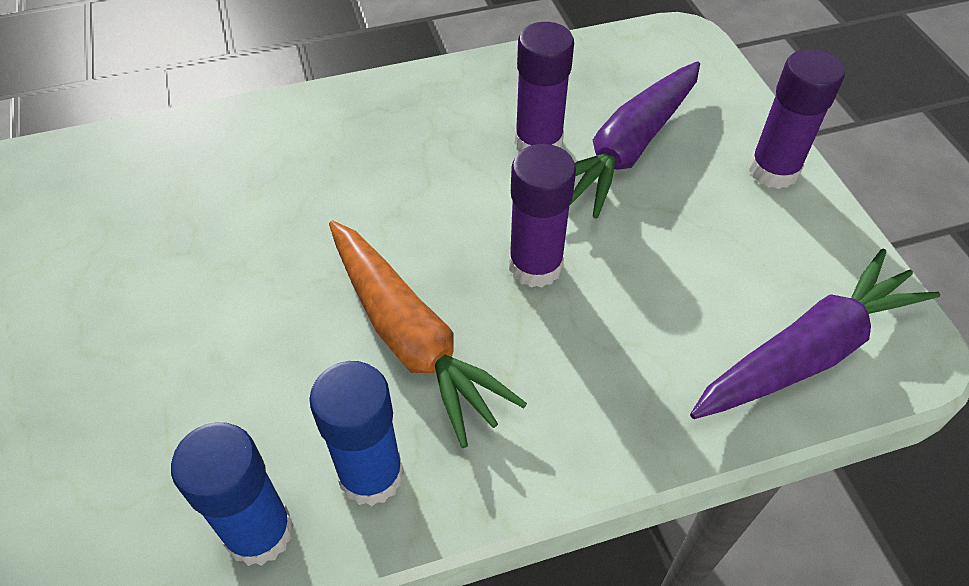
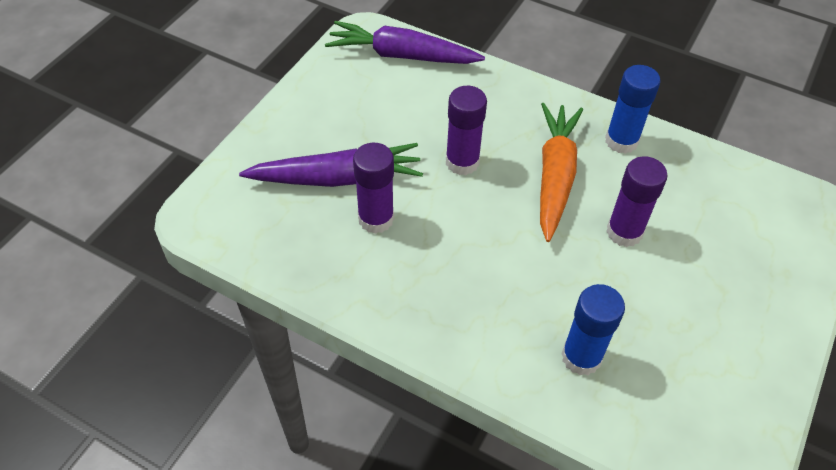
camera: 135 degrees left, 0 degrees up
(259, 532) = (682, 154): blue glue stick -> blue glue stick (581, 357)
(773, 170) = (292, 115): purple glue stick -> purple glue stick (624, 232)

